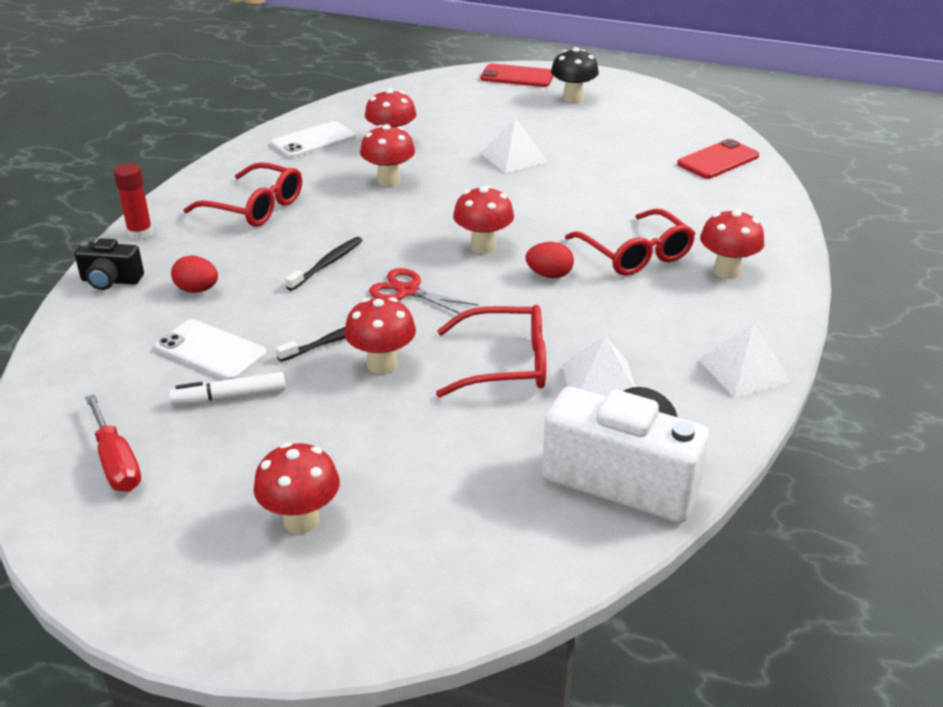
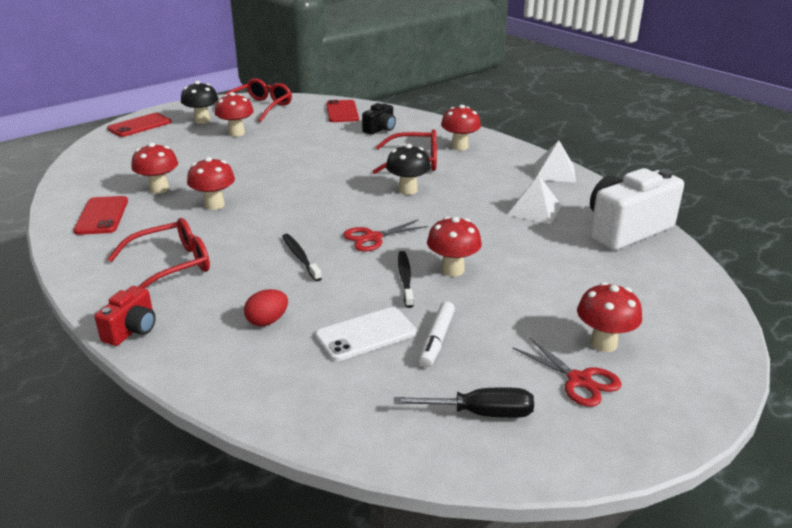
camera: 60 degrees left, 5 degrees down
(111, 281) = (196, 363): black camera -> black camera (380, 129)
(116, 462) = (480, 413): red screwdriver -> black screwdriver
(140, 233) = (132, 330): red glue stick -> red camera
(212, 518) = (579, 380): none -> red scissors
(313, 141) = (102, 216): white phone -> red phone
(483, 247) = (349, 199): red mushroom -> red mushroom (236, 133)
(506, 364) = (490, 230): red glasses -> red glasses (260, 107)
(514, 157) = (250, 158): white pyramid -> none
(549, 275) = (407, 190): red egg -> black mushroom

